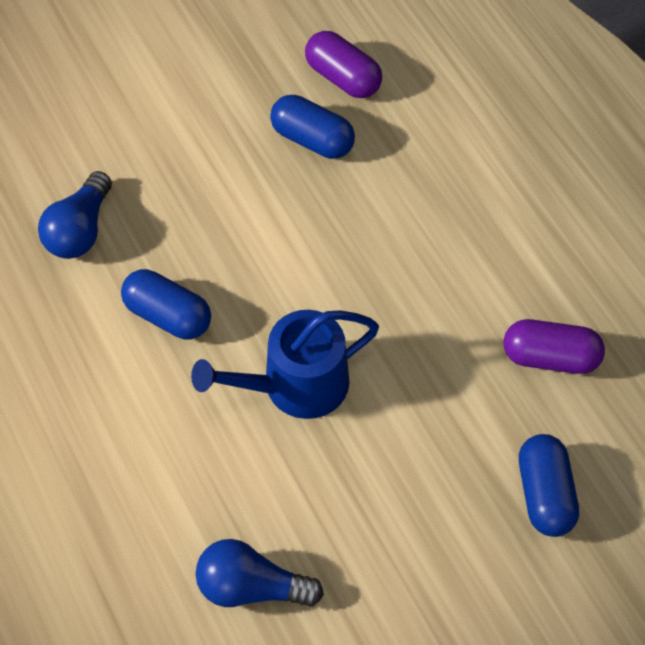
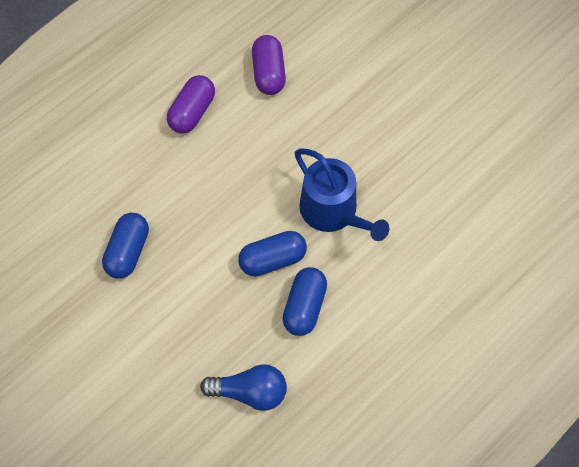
camera: 105 degrees left, 5 degrees up
(251, 587) = (476, 202): blue light bulb -> none
(343, 78) = (64, 245): purple capsule -> purple capsule (192, 112)
(544, 494) = (362, 61): blue capsule -> blue capsule (272, 260)

